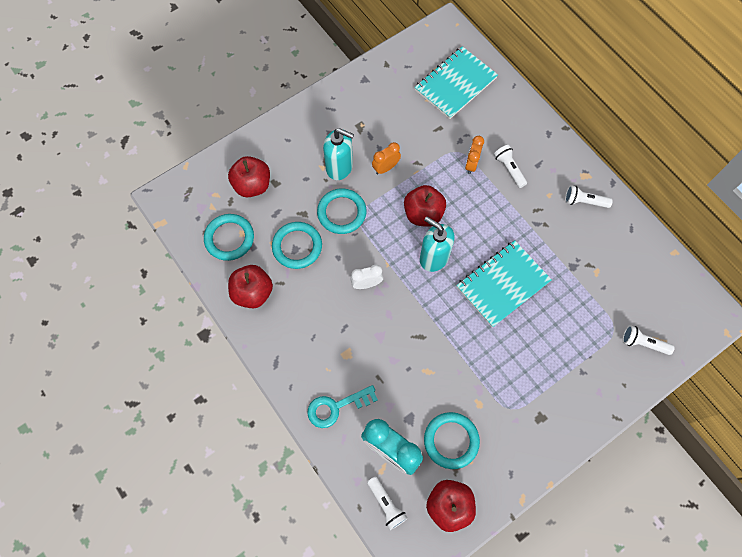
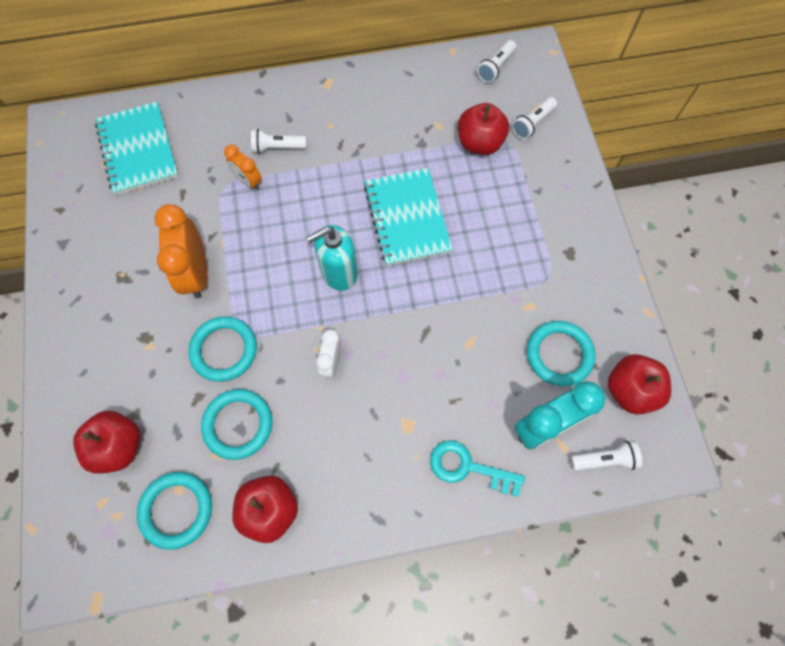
camera: 65 degrees left, 0 degrees up
(336, 407) = (467, 467): turquoise key -> turquoise key turned 105 degrees clockwise
(339, 167) = (162, 325): turquoise soap dispenser -> none
(385, 168) = (196, 273): orange clock -> orange clock, size x1.79
(423, 214) = (279, 259): red apple -> red apple (479, 143)
(584, 201) = (356, 98): white flashlight -> white flashlight (496, 67)

